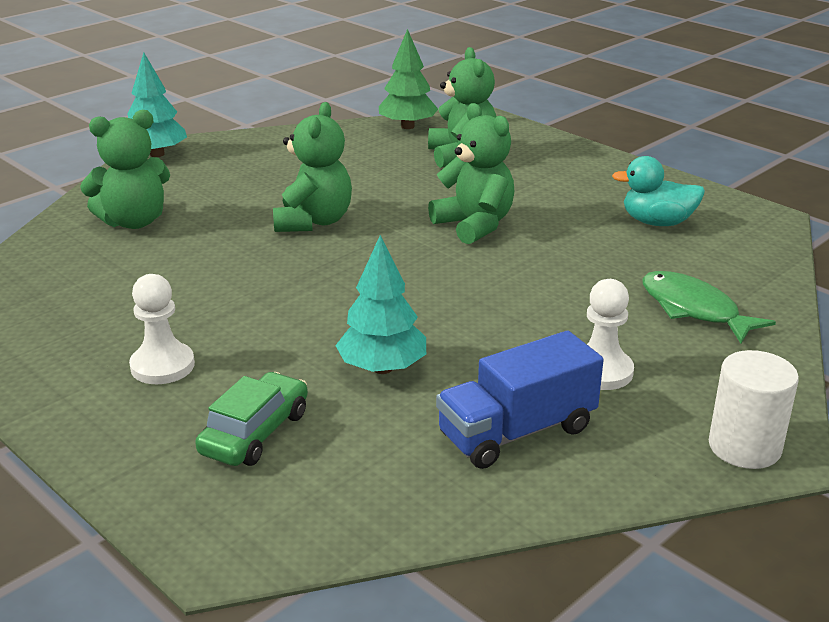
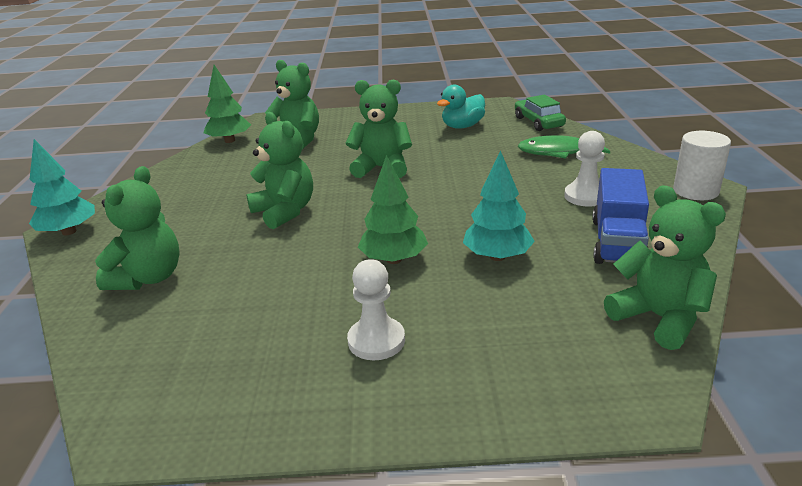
camera: 45 degrees left, 0 degrees up
(255, 433) = (515, 332): green car -> green car (538, 122)
(302, 315) = (394, 259): none -> green tree
(384, 513) = (659, 318): none -> green teddy bear

